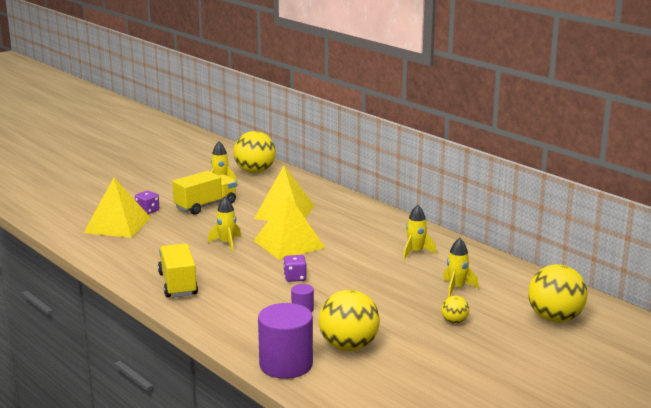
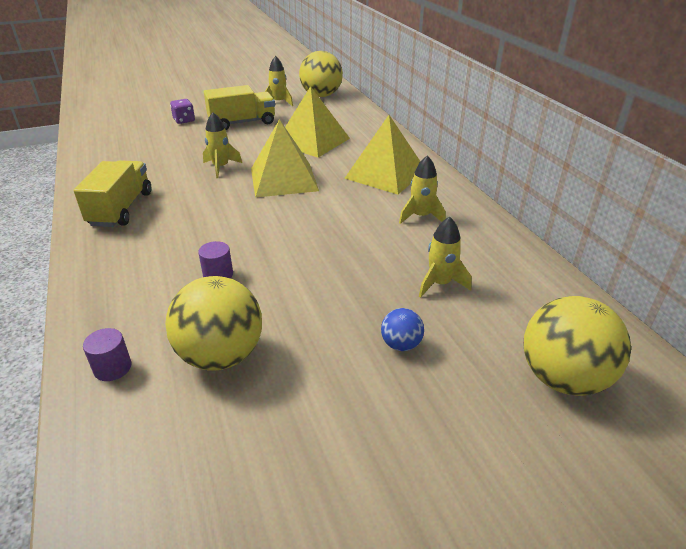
camera: 20 degrees right, 15 degrees up
(117, 225) = (142, 130): yellow pyramid -> yellow pyramid (385, 174)
(286, 365) = (112, 368): purple cylinder -> purple cylinder, size x0.46
(295, 278) = (251, 225): purple dice -> none
(454, 321) = (401, 344): yellow ball -> blue ball

